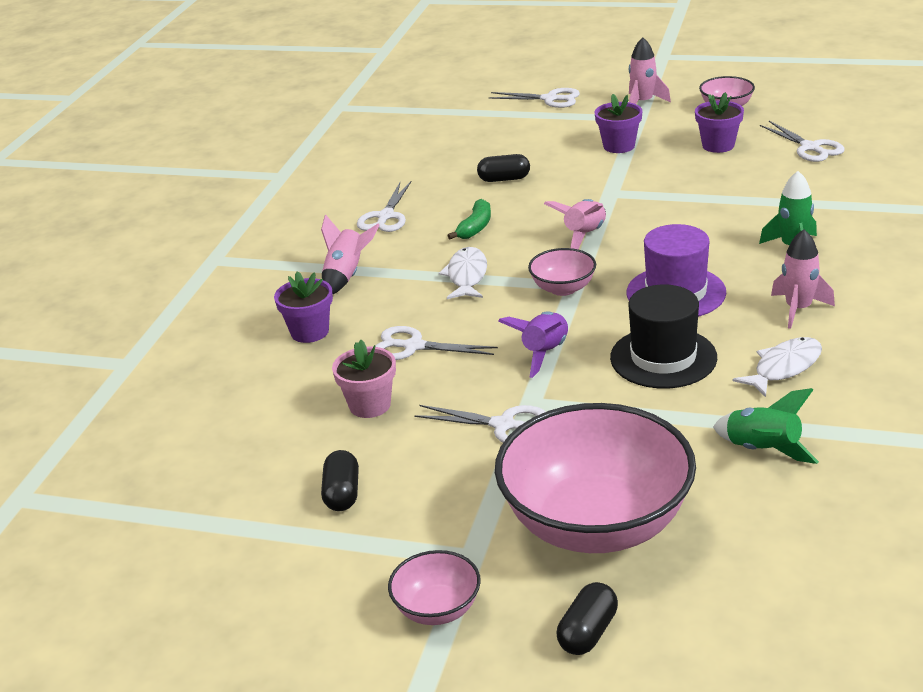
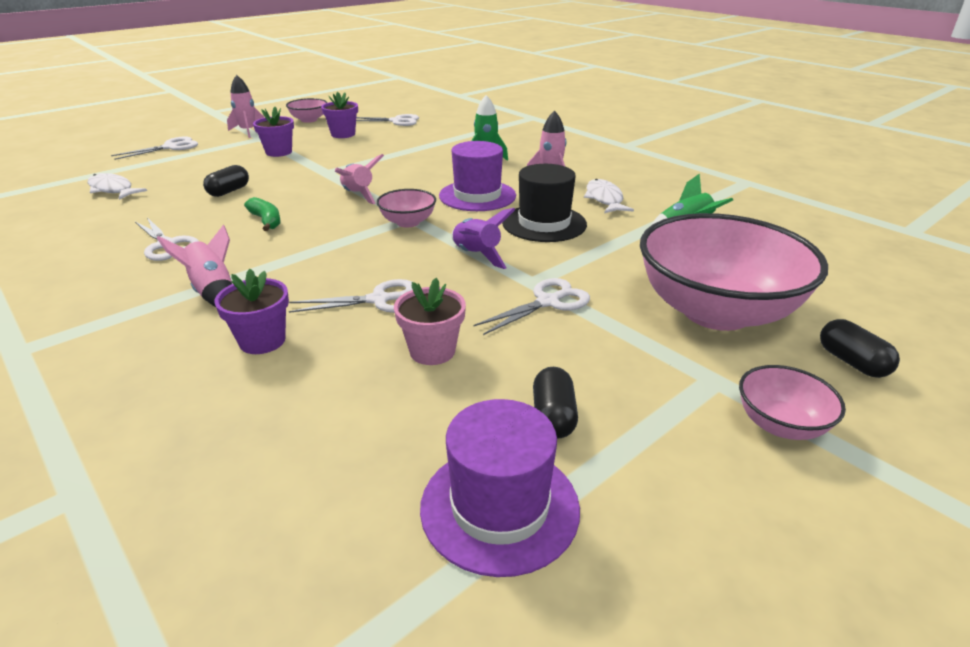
camera: 60 degrees left, 0 degrees up
(232, 509) = (499, 507): none -> purple hat
(342, 494) = (553, 417): black capsule -> black capsule turned 60 degrees clockwise
(413, 346) = (379, 300): white scissors -> white scissors turned 150 degrees counterclockwise
(467, 276) = (323, 246): white fish -> white fish (113, 189)

